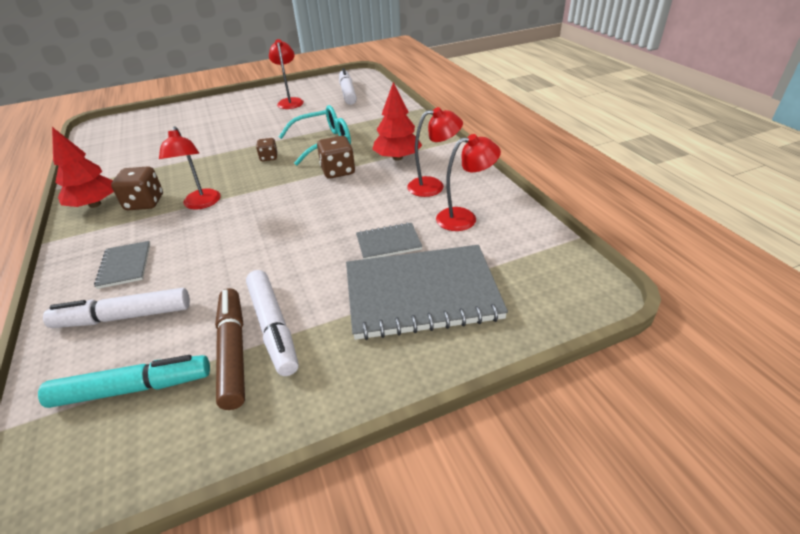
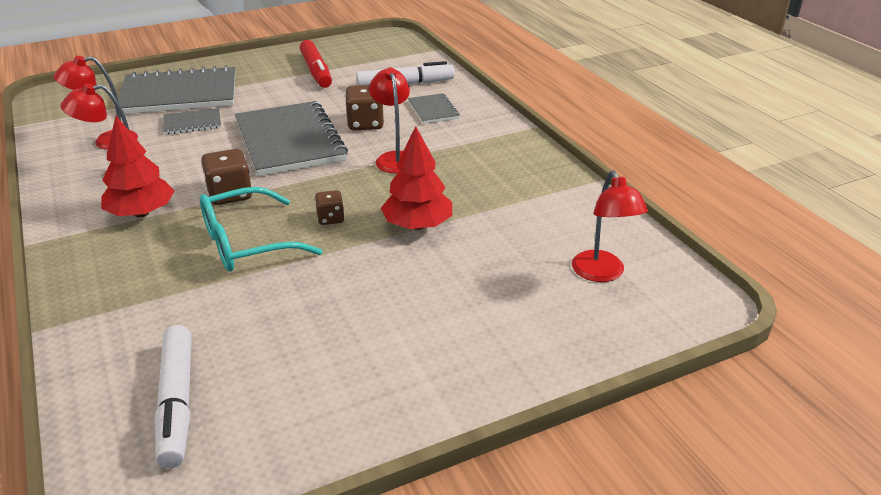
camera: 175 degrees right, 5 degrees down
(95, 204) = (525, 159): red tree -> red tree (417, 225)
(133, 388) = (372, 60): turquoise marker -> none
(145, 203) = (465, 160): brown dice -> brown dice (365, 124)
(233, 351) = (316, 71): brown marker -> red marker
(273, 327) = (291, 80): white marker -> none
(288, 221) = (289, 141): none -> grey notebook
(290, 101) = (318, 369): red lamp -> red lamp (602, 274)

